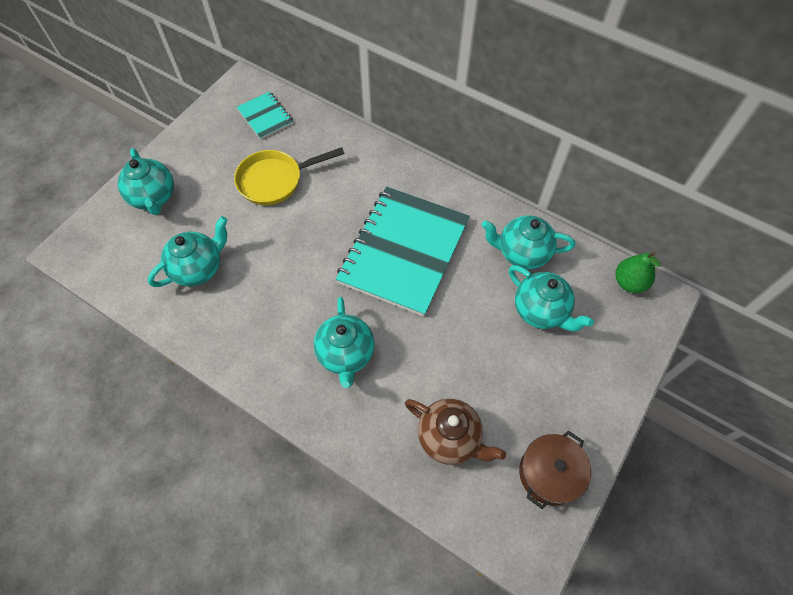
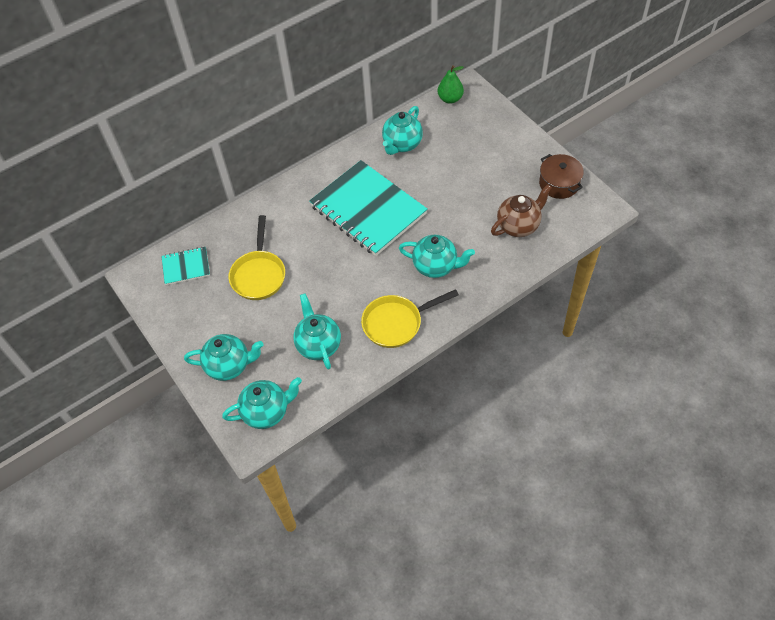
camera: 65 degrees left, 5 degrees down
(249, 338) = (396, 323): none -> yellow pan
(541, 311) = (450, 150): turquoise teapot -> turquoise teapot (267, 412)

